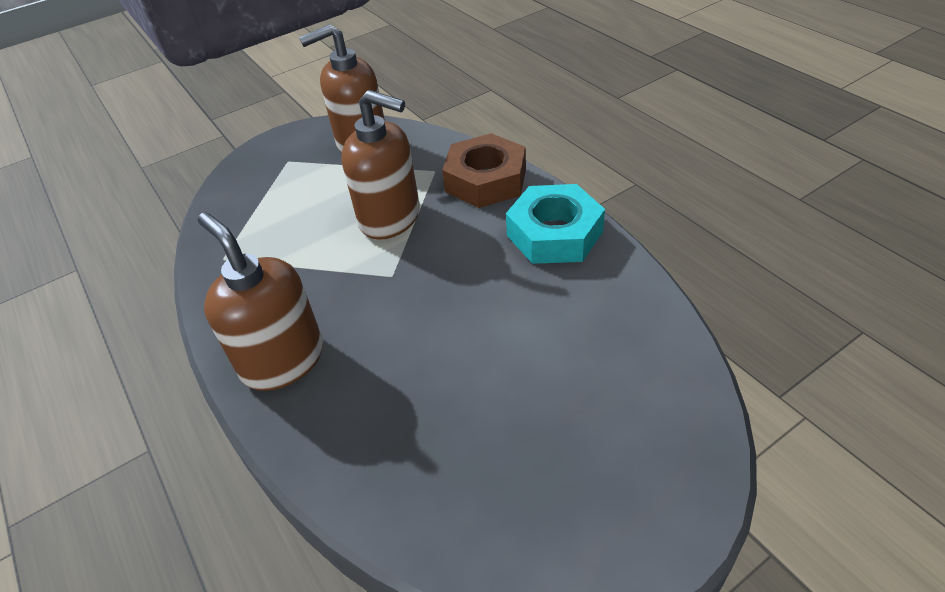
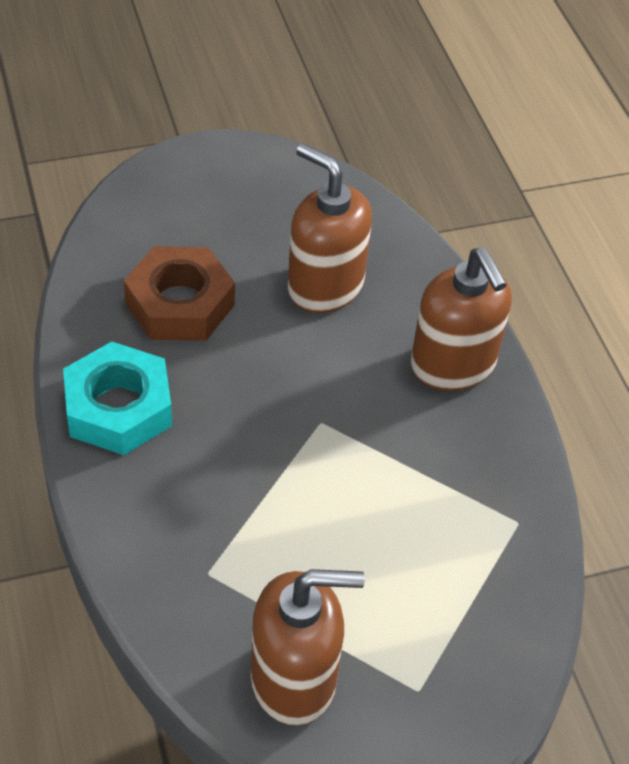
camera: 170 degrees left, 5 degrees up
(390, 218) = (297, 506): brown soap dispenser -> brown soap dispenser (325, 286)
(486, 180) = (149, 524): brown nut -> brown nut (180, 304)

